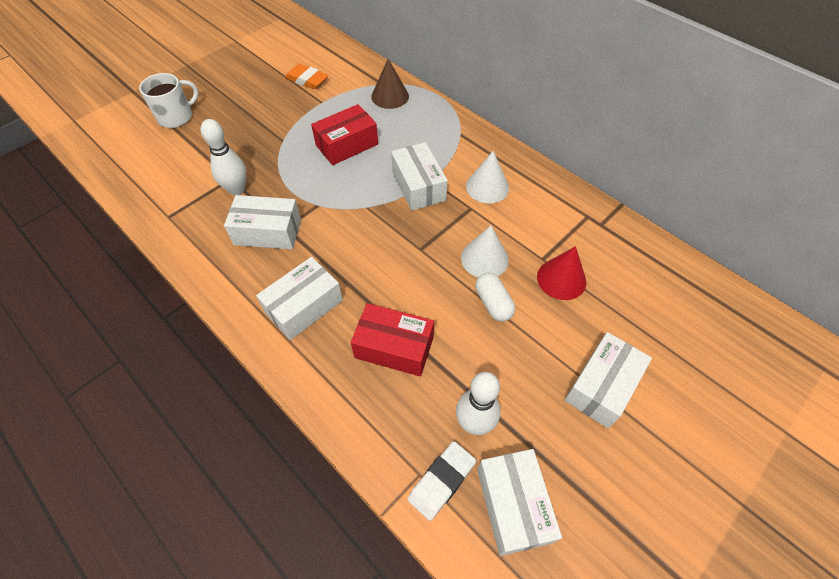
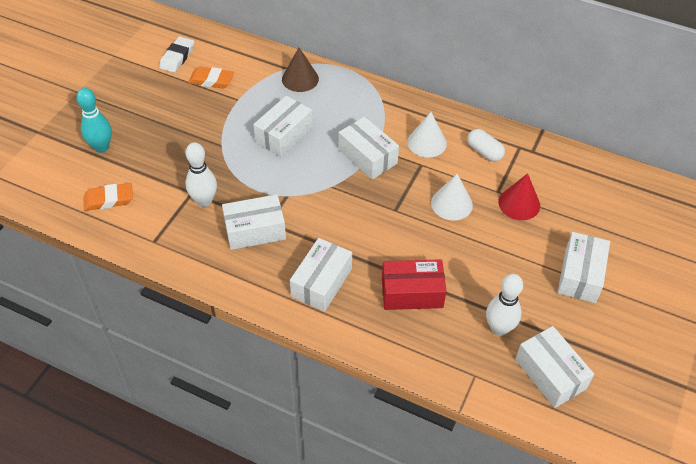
camera: 20 degrees left, 5 degrees down
(153, 166) = (109, 199): none -> orange eraser
(176, 117) = (101, 147): white mug -> turquoise bowling pin
(347, 145) = (284, 135): red box -> white box
(441, 481) = (493, 374): white eraser -> white eraser (177, 57)
(493, 303) = (474, 237): white capsule -> white capsule (484, 152)

